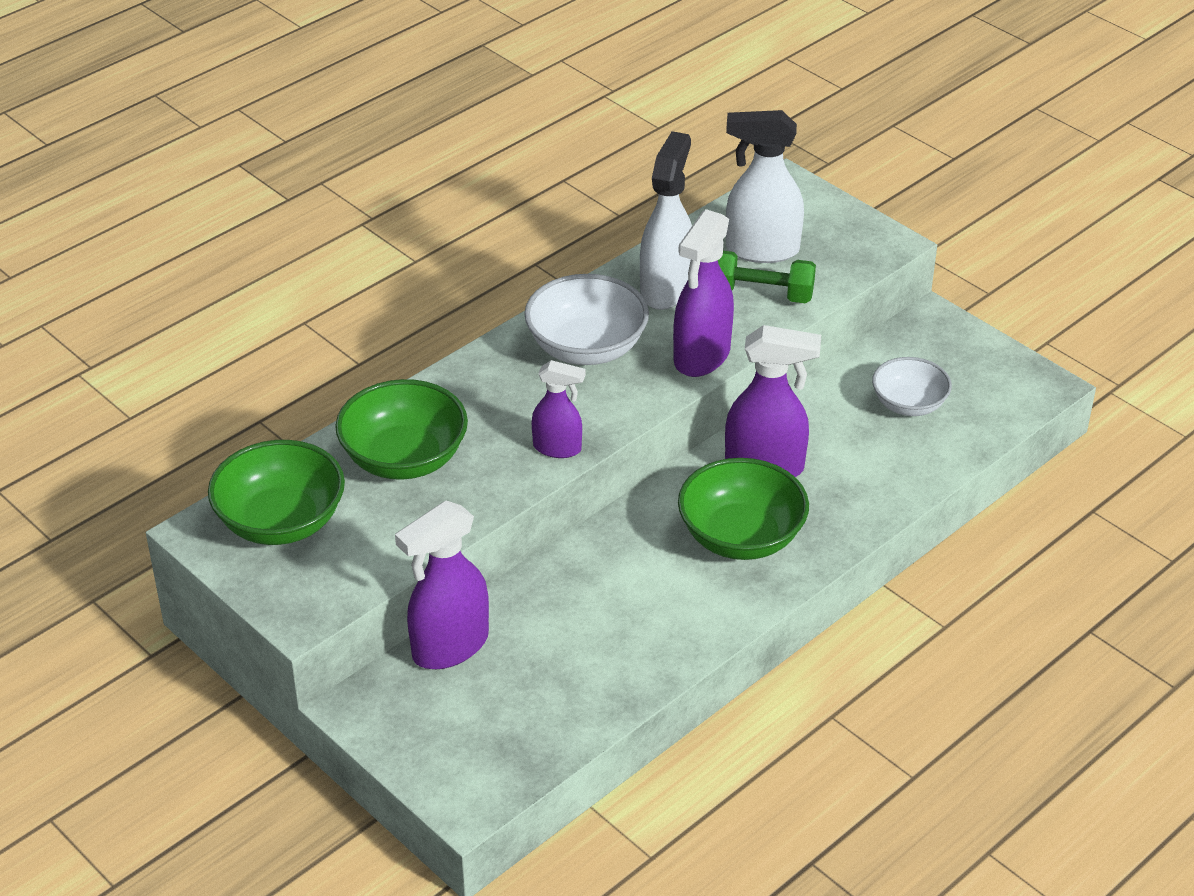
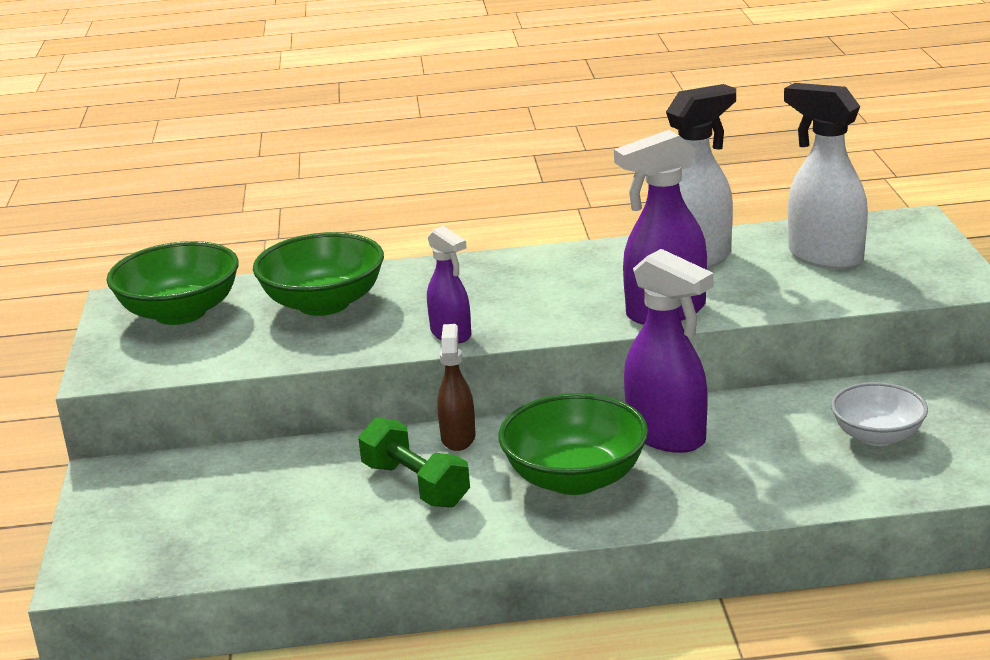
camera: 40 degrees right, 15 degrees down
(449, 647) = (228, 462): purple spray bottle -> none
(586, 348) = (571, 278): white bowl -> none
(610, 538) = (458, 438): none -> brown spray bottle
(761, 294) = (782, 286): green dumbbell -> green dumbbell (415, 485)

